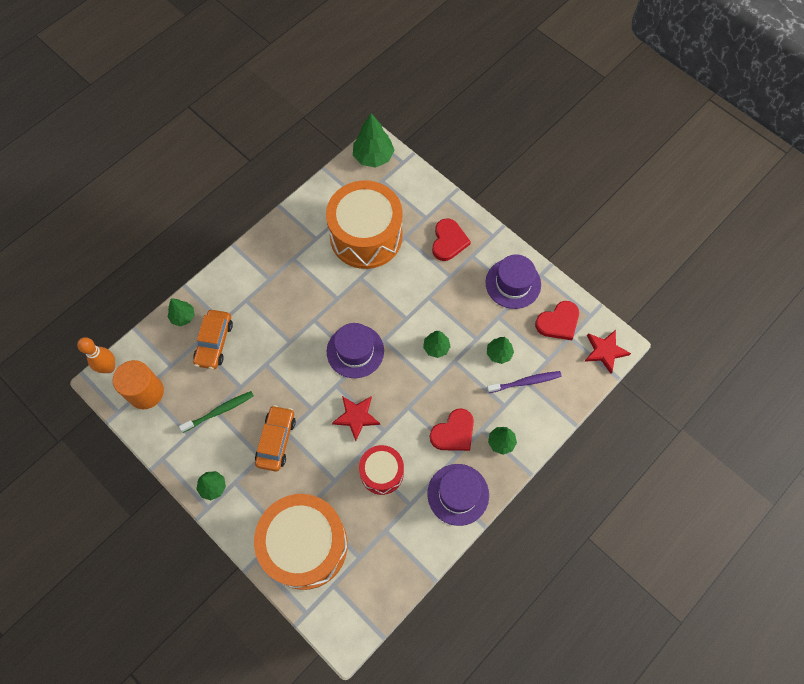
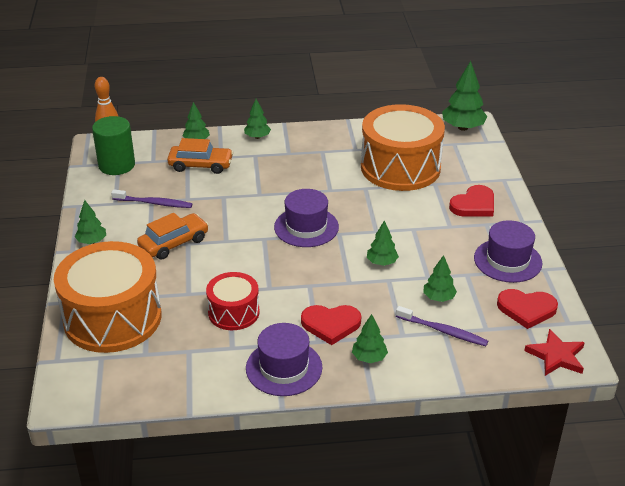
camera: 40 degrees right, 30 degrees down
(146, 392) = (116, 165): orange cylinder -> green cylinder
(214, 342) = (200, 165): orange car -> orange car turned 135 degrees counterclockwise
(219, 411) = (154, 203): green toothbrush -> purple toothbrush
(228, 277) = (257, 137): none -> green tree
(356, 417) = (256, 266): red star -> none

